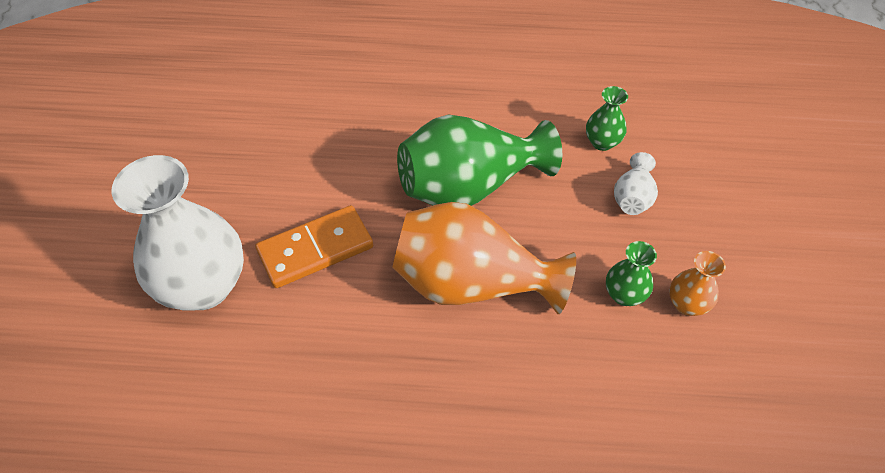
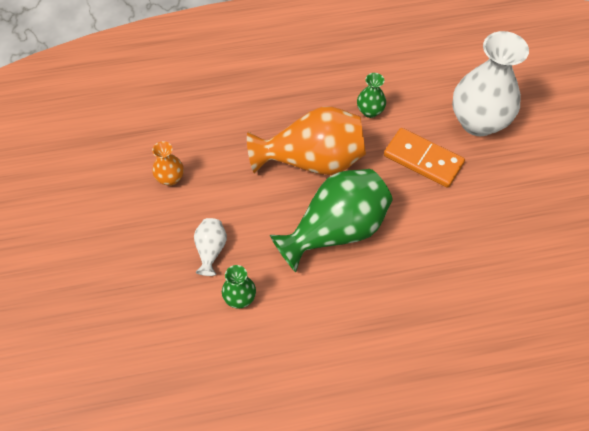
camera: 165 degrees right, 5 degrees up
(315, 249) = (423, 160): orange domino -> orange domino turned 75 degrees clockwise
(624, 295) = (212, 175): green vase -> green vase (370, 111)

